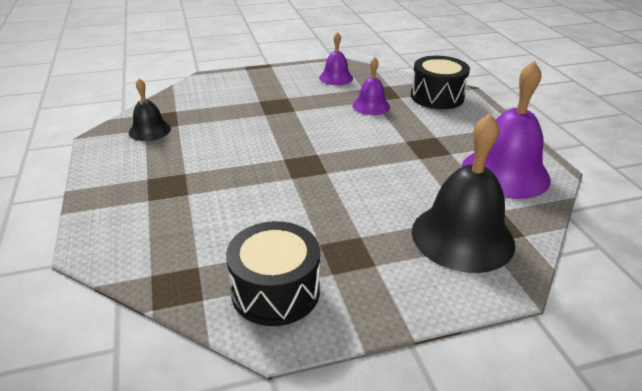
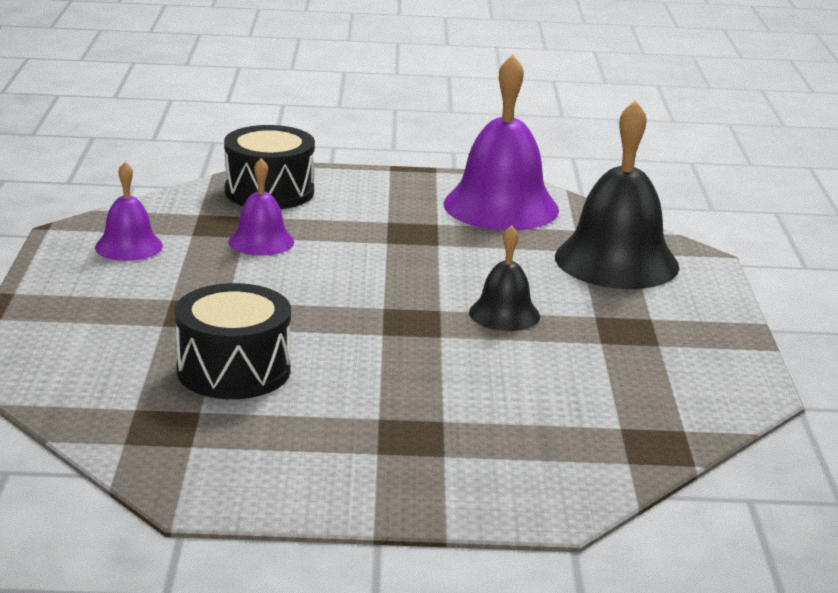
camera: 75 degrees left, 10 degrees down
(150, 130) = (201, 440): black bell -> black bell (504, 314)
(275, 291) = (681, 382): black drum -> black drum (233, 370)

